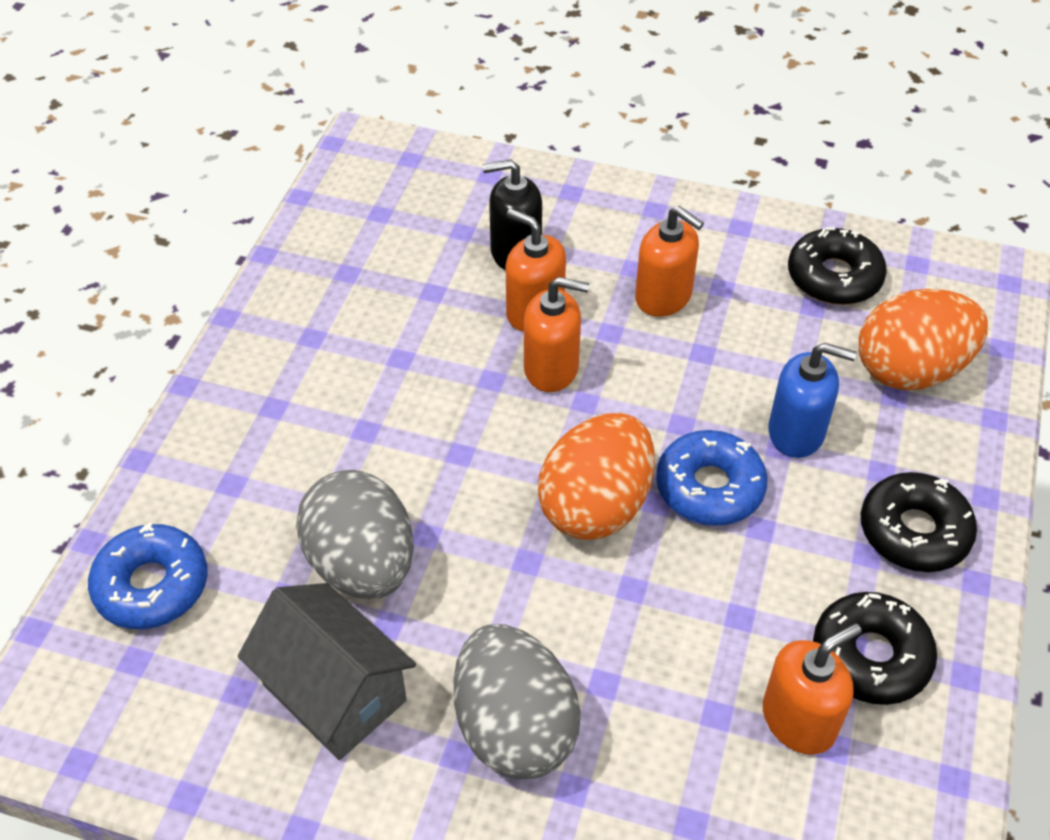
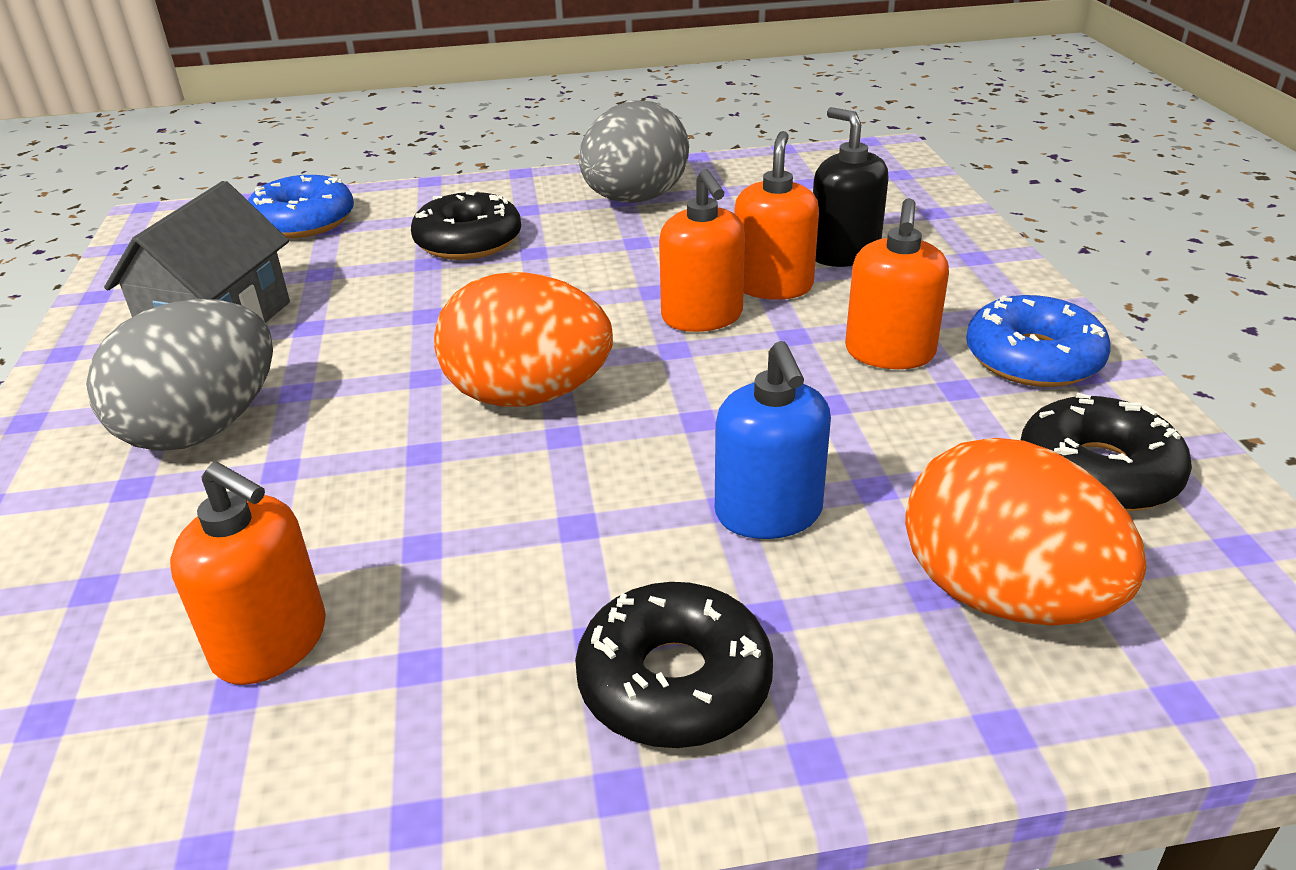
camera: 65 degrees right, 15 degrees down
(362, 564) = (372, 295): grey egg -> grey egg (635, 199)
(709, 487) = (614, 466): blue donut -> blue donut (1033, 358)
(870, 656) = (407, 690): black donut -> black donut (468, 241)

